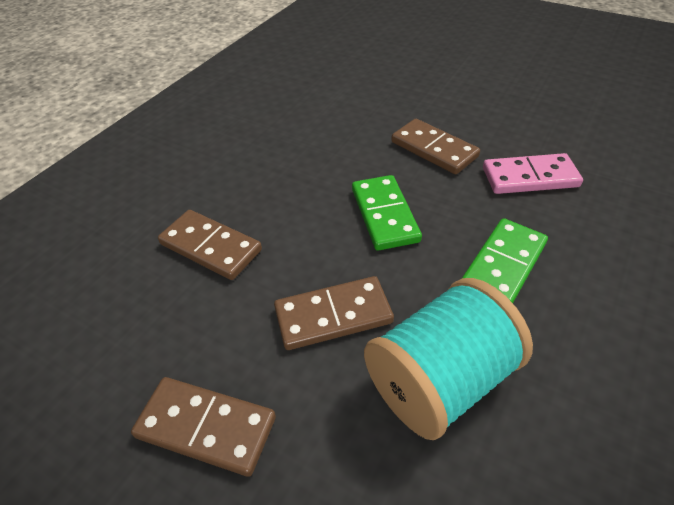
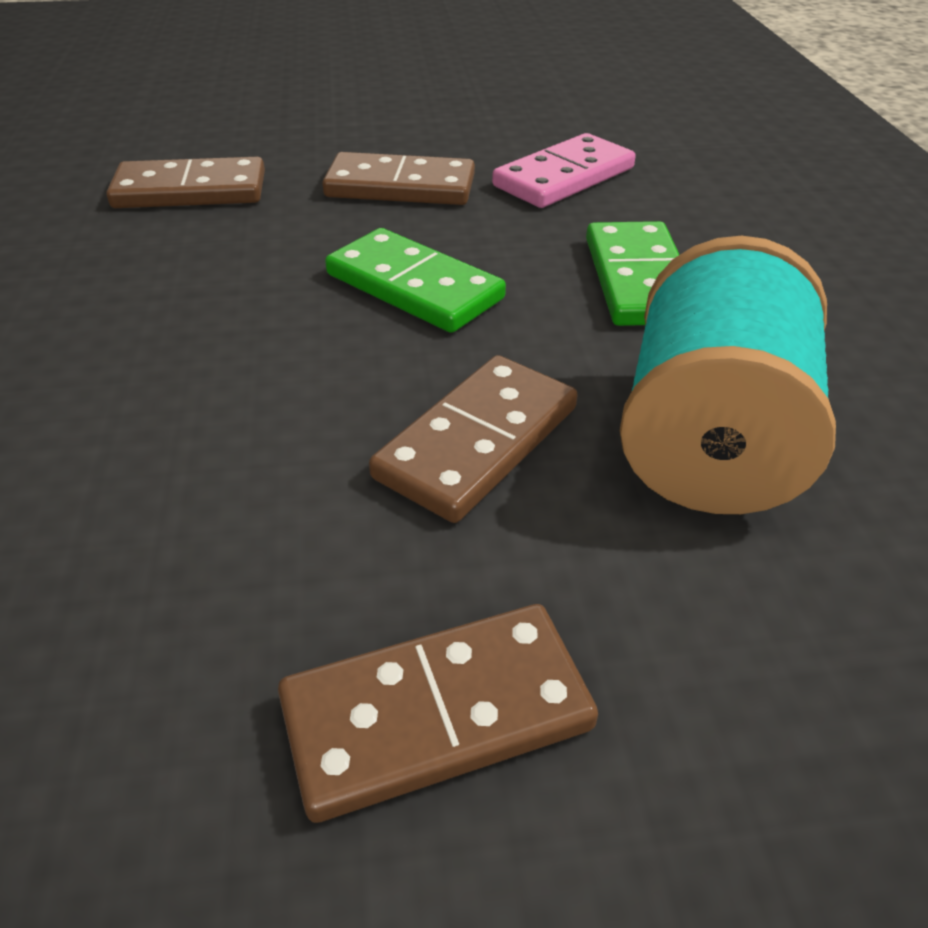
camera: 40 degrees left, 5 degrees down
(211, 247) = (142, 451): brown domino -> brown domino (190, 190)

